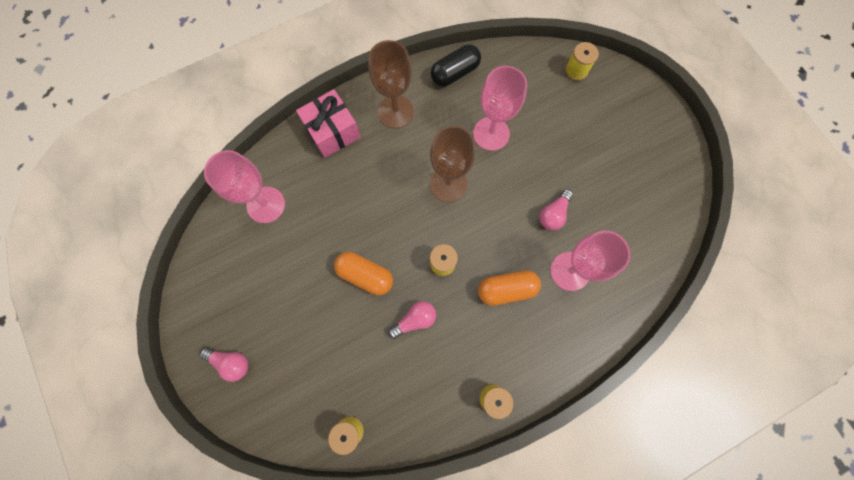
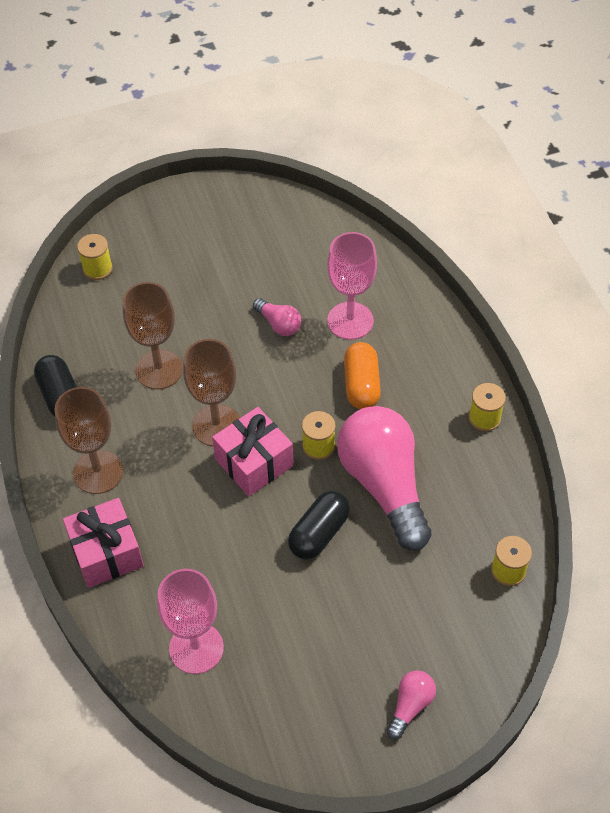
camera: 80 degrees left, 20 degrees down
(365, 275) = (319, 533): orange capsule -> black capsule
(415, 320) = (384, 484): pink light bulb -> pink light bulb, size x2.30
(420, 217) = (254, 462): none -> pink gift
(491, 133) = (159, 369): pink goblet -> brown goblet

